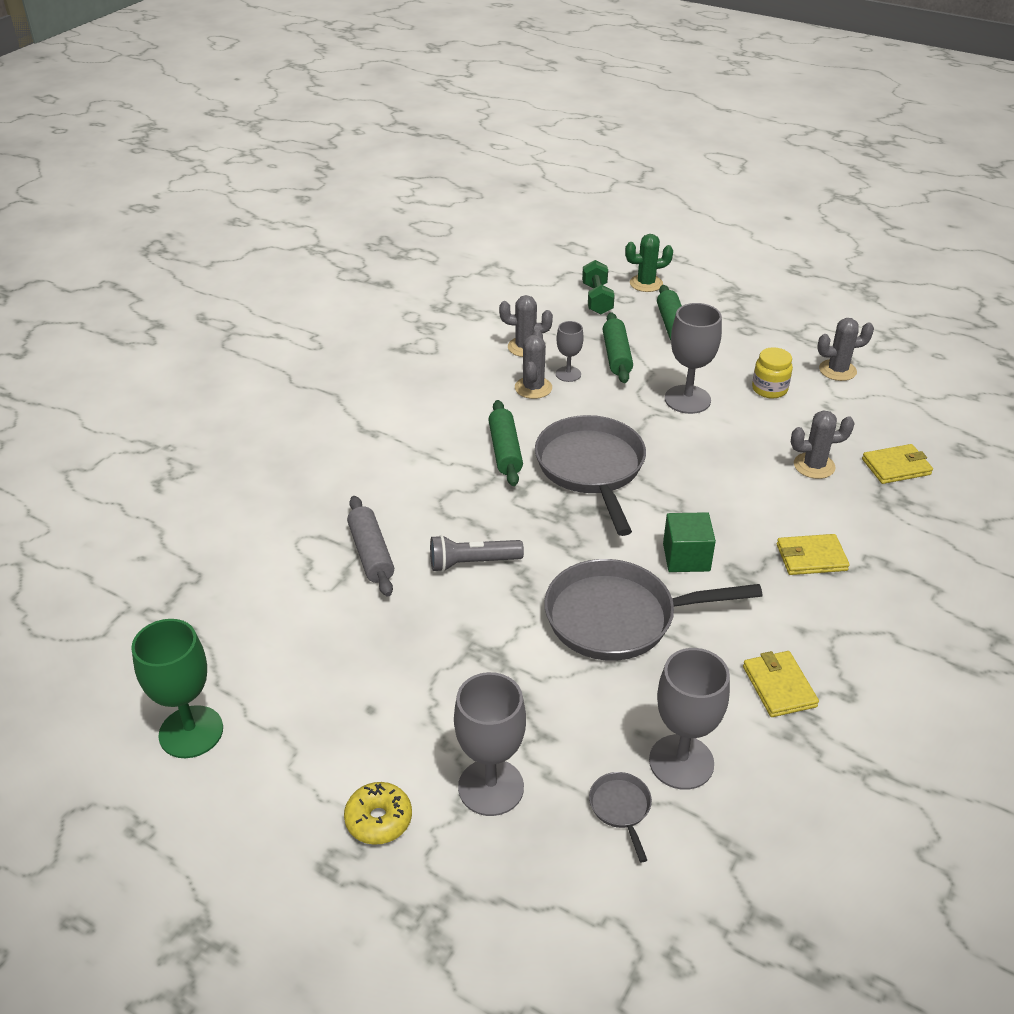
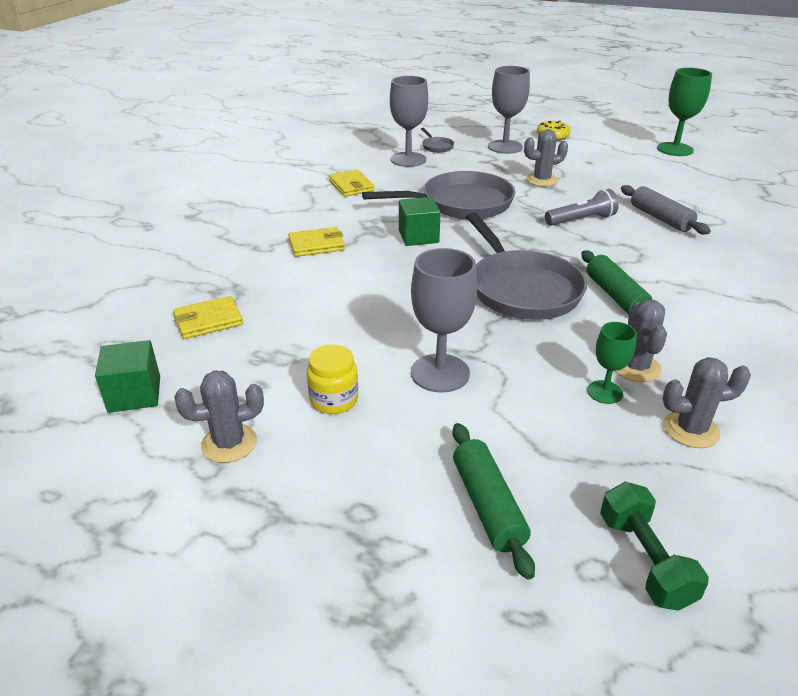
camera: 170 degrees right, 5 degrees down
(568, 374) = (604, 392): grey goblet -> green goblet
(616, 356) = (554, 430): green rolling pin -> none
(646, 283) = (571, 628): green cactus -> none
(814, 466) = (297, 313): grey cactus -> grey cactus (541, 180)
(924, 408) = (134, 394): none -> green cube

